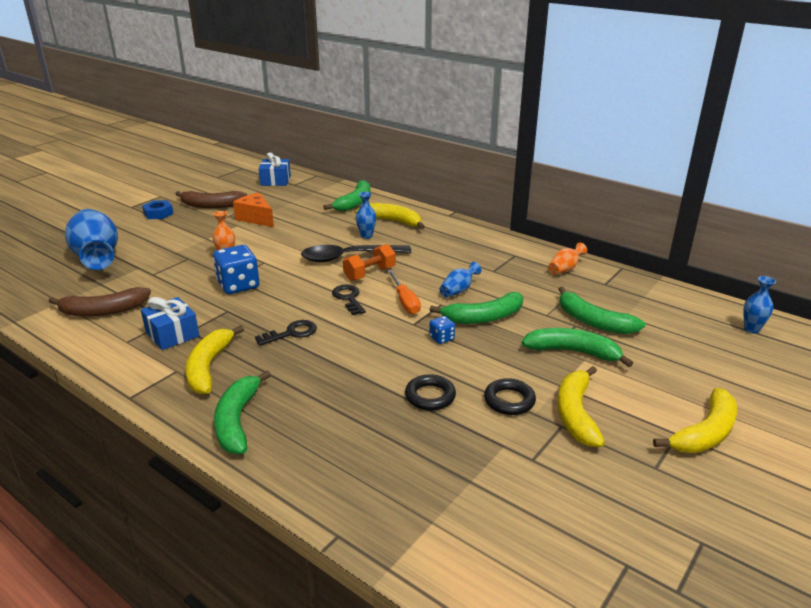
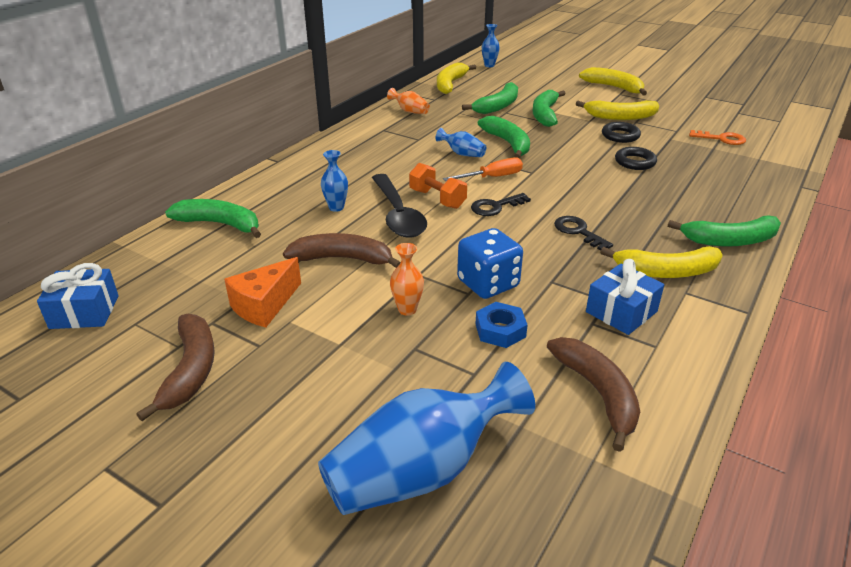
camera: 95 degrees left, 5 degrees up
(158, 213) = (215, 440): blue nut -> blue nut (500, 330)
(295, 238) = (343, 259): none -> brown banana
(392, 221) = (292, 193): yellow banana -> yellow banana (450, 84)
(441, 338) = (550, 159): blue dice -> none
(503, 501) = (722, 139): none -> orange key

